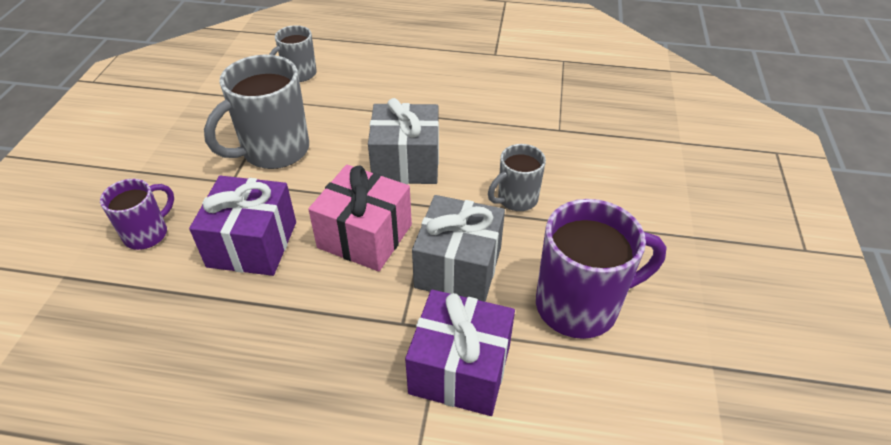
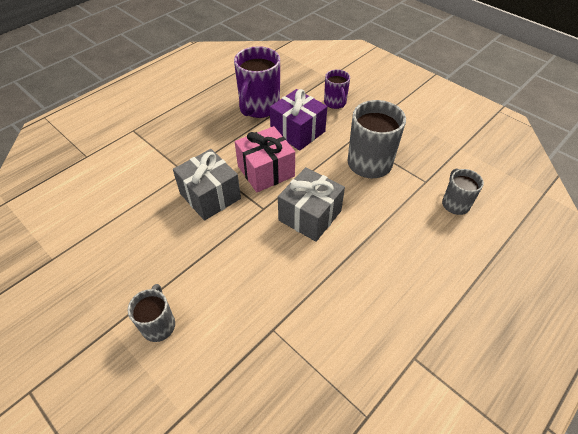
camera: 125 degrees right, 5 degrees up
(460, 369) = (159, 167): purple gift -> none
(516, 199) = (230, 252): grey mug -> grey mug (159, 325)
(580, 305) = (138, 230): purple mug -> purple mug (259, 108)

